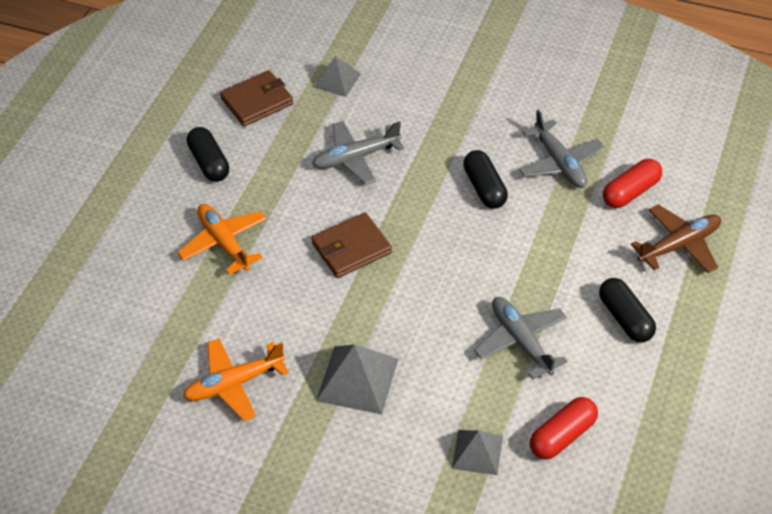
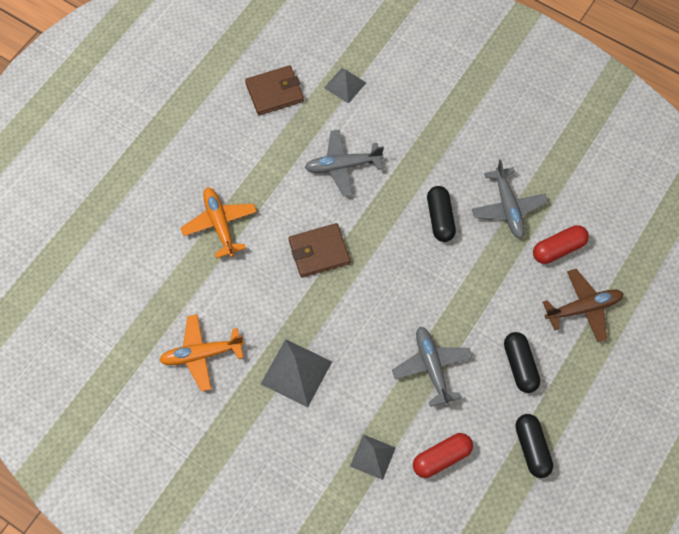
camera: 10 degrees right, 15 degrees up
(209, 163) = (223, 145): black capsule -> black capsule (532, 448)

